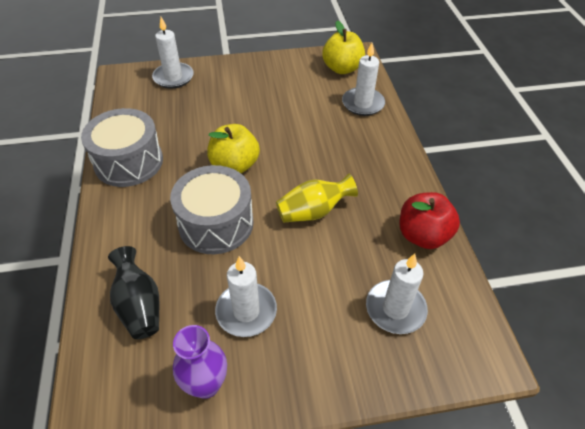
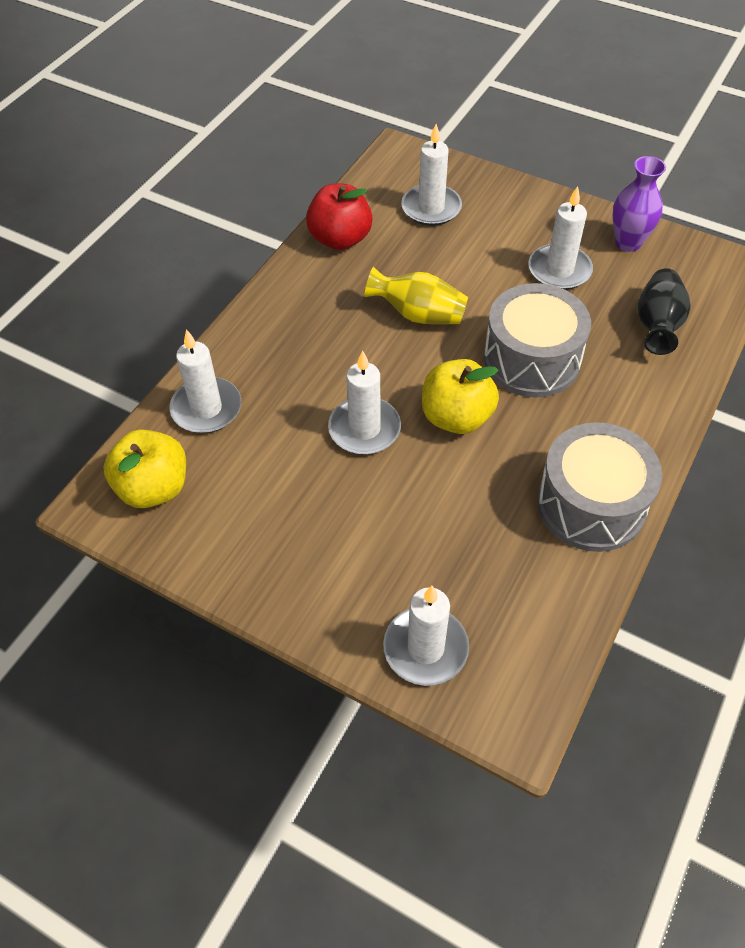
camera: 140 degrees left, 5 degrees up
(278, 135) = (364, 429): none -> white candle

